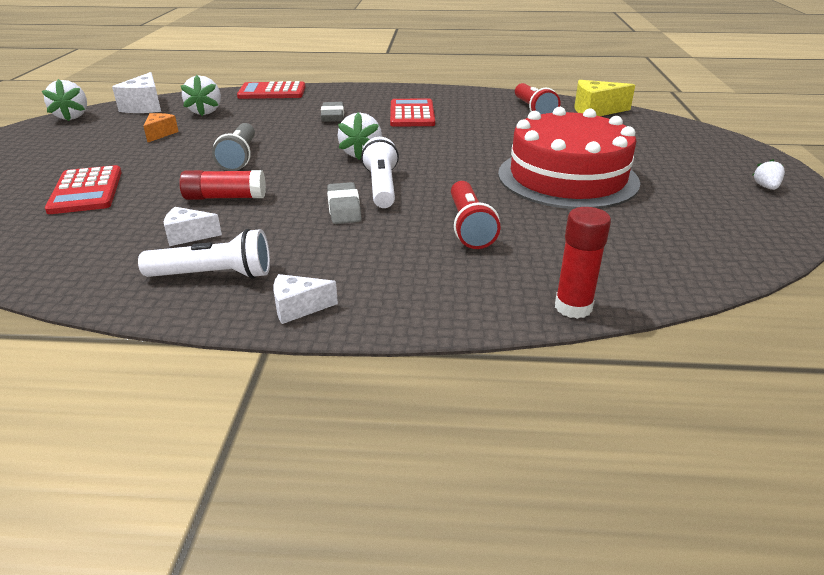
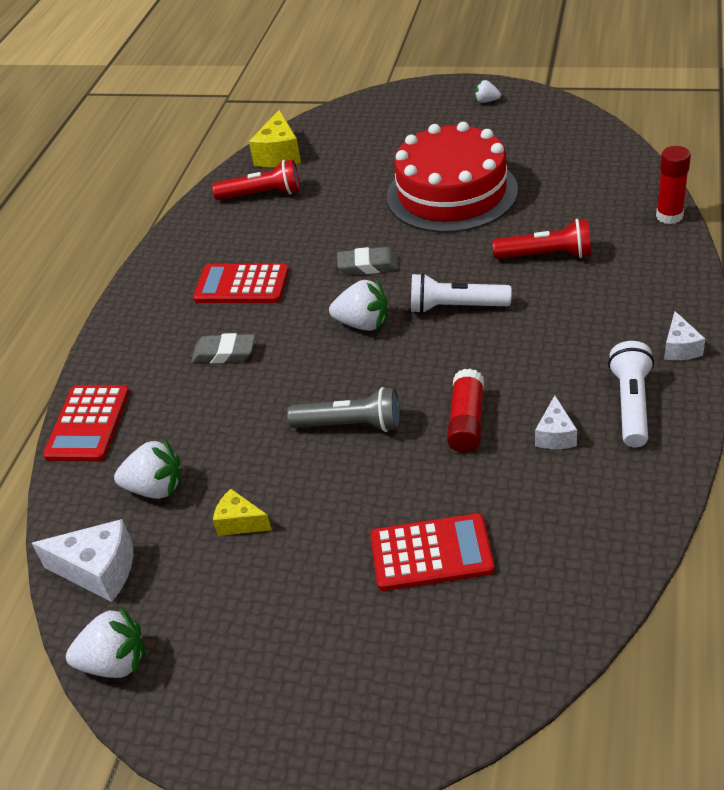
camera: 75 degrees left, 10 degrees up
(160, 134) = (240, 522): orange cheese -> yellow cheese
(344, 208) = (502, 331): grey eraser -> grey eraser (368, 265)

